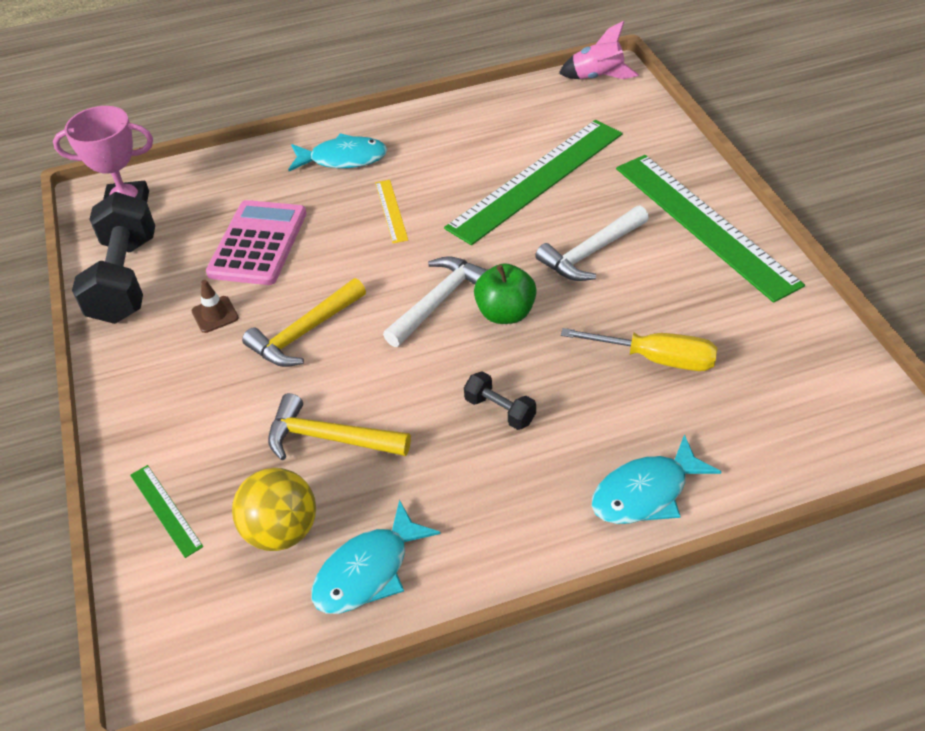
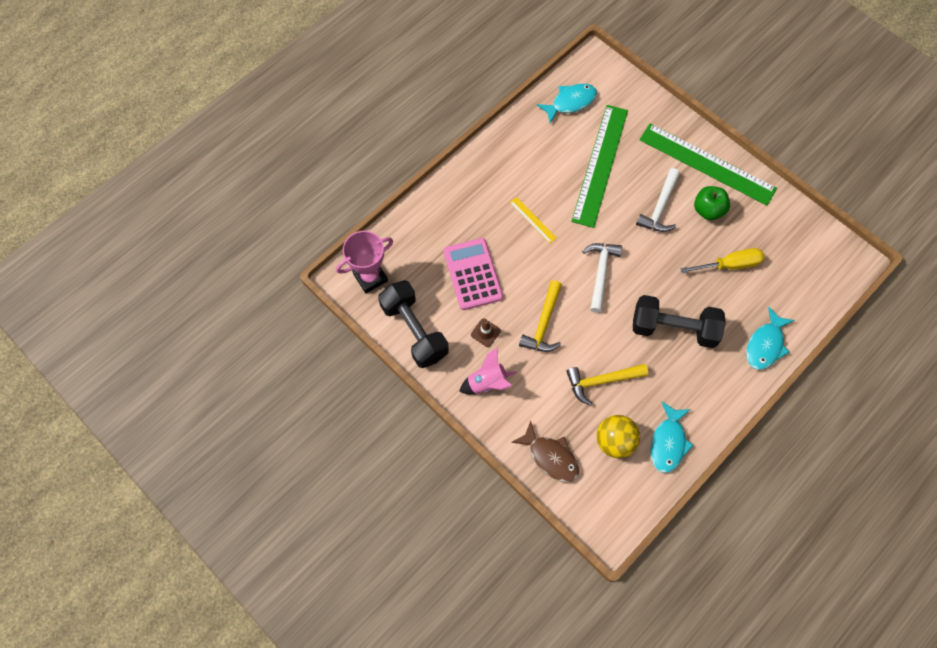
camera: 30 degrees left, 20 degrees up
(165, 510) = (550, 457): green ruler -> brown fish
(343, 159) = (477, 190): turquoise fish -> turquoise fish (570, 102)
(500, 410) = (673, 328): black dumbbell -> black dumbbell, size x2.17
(505, 313) = (640, 267): green apple -> green apple (708, 210)
(597, 77) = (587, 67): pink rocket -> pink rocket (487, 382)

